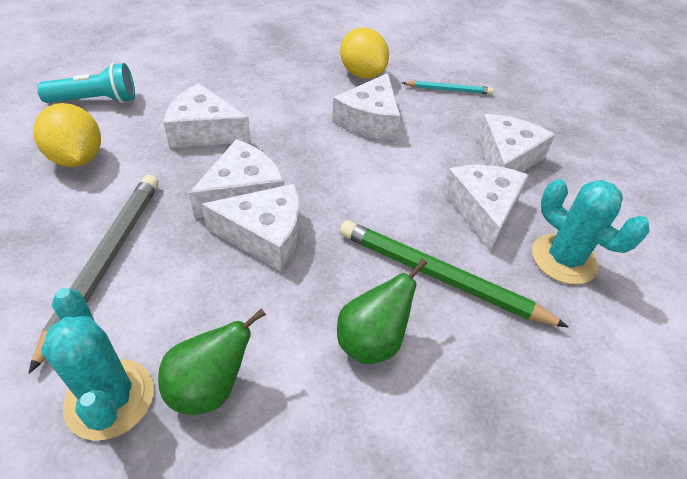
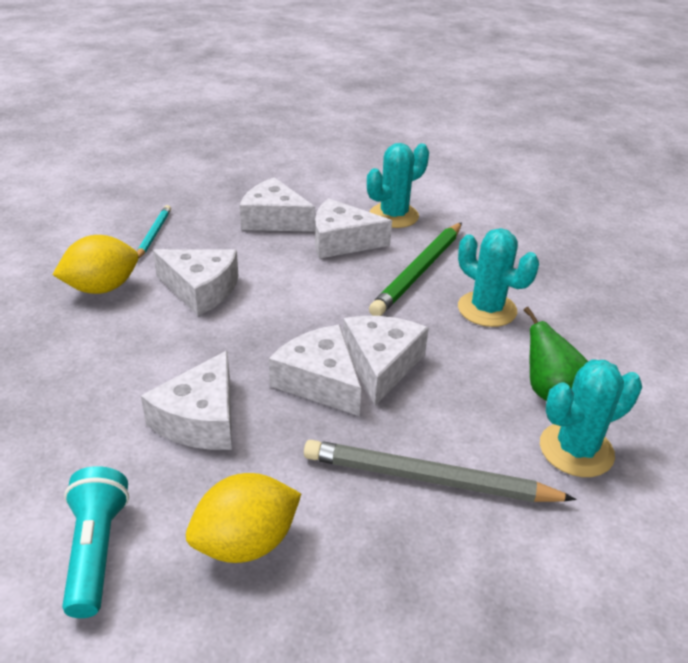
camera: 85 degrees left, 10 degrees down
(372, 341) = (487, 309): green pear -> turquoise cactus

